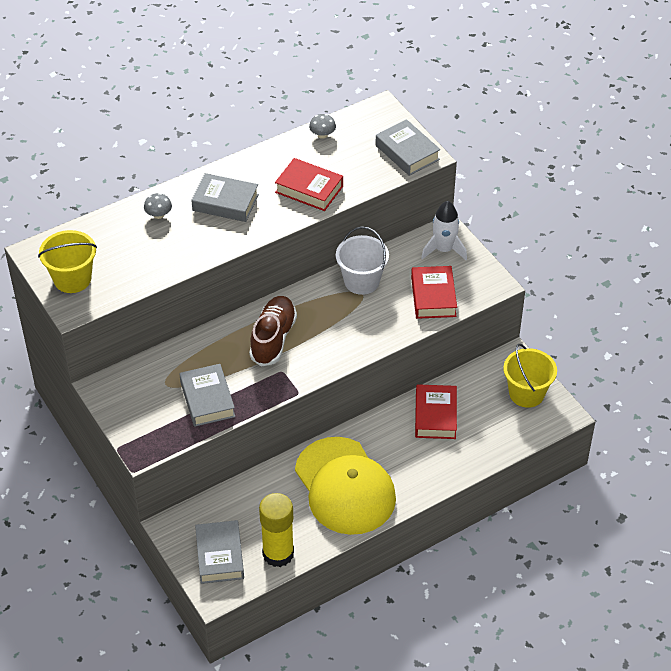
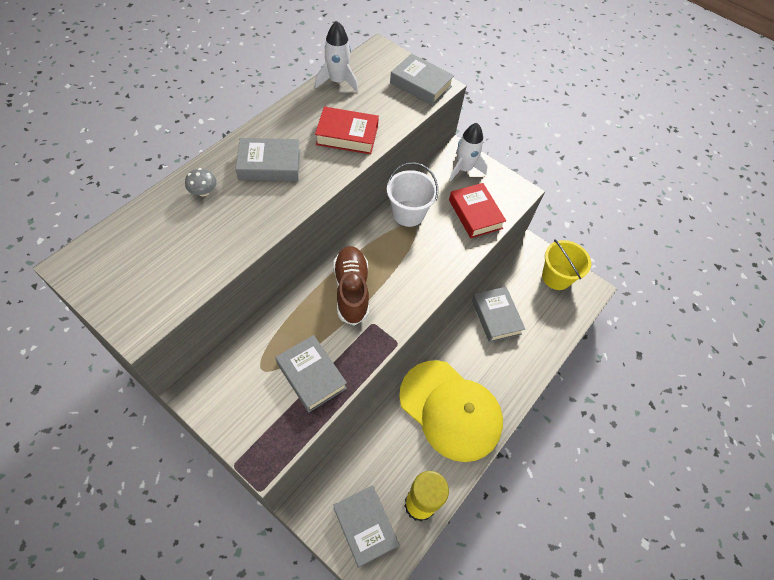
camera: 25 degrees left, 10 degrees up
(72, 279) = (126, 289): yellow bucket -> none
(322, 135) = (337, 81): grey mushroom -> white rocket
(435, 416) = (496, 317): red book -> grey book

